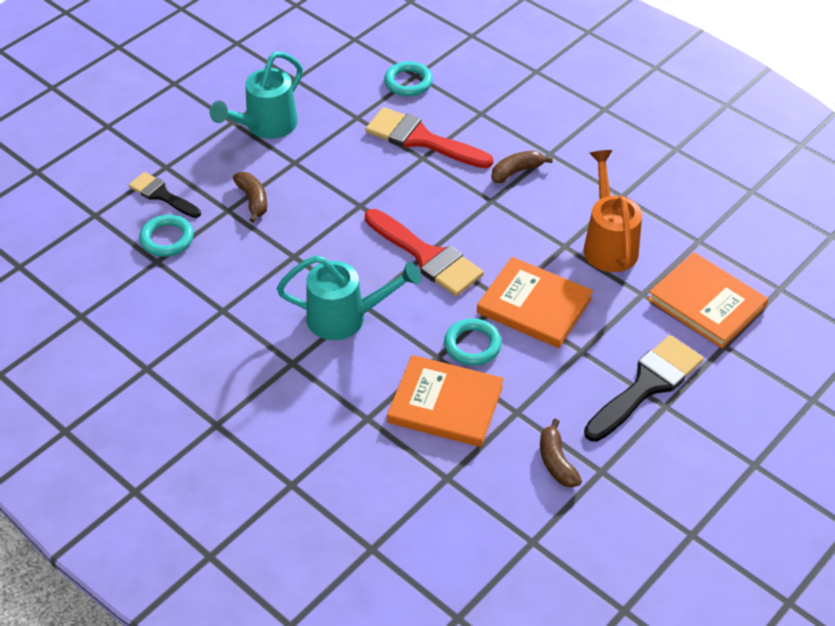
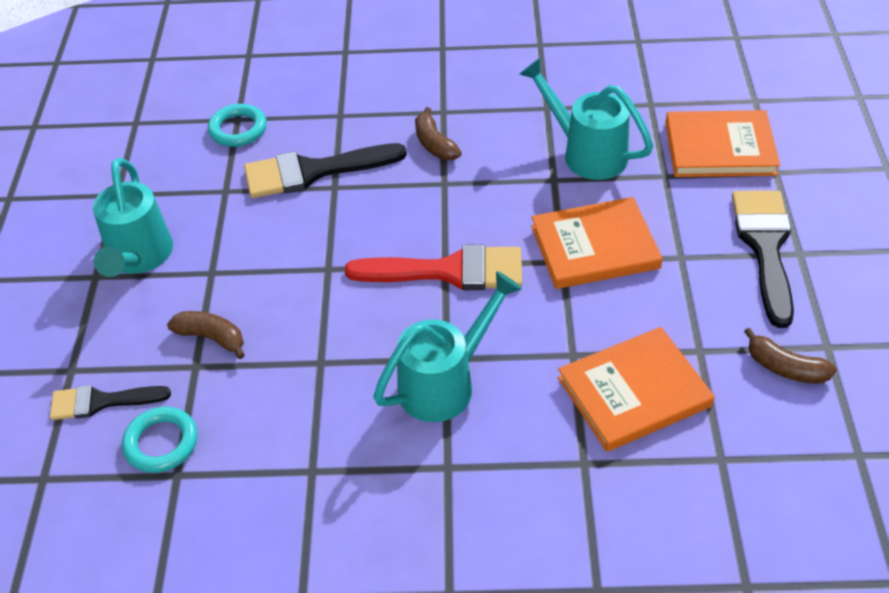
camera: 40 degrees left, 0 degrees up
(421, 139) = (313, 172): red brush -> black brush
(472, 345) = (588, 320): turquoise ring -> none
(516, 171) = (434, 144): brown banana -> brown banana turned 45 degrees counterclockwise
(608, 244) = (586, 153): orange watering can -> turquoise watering can

